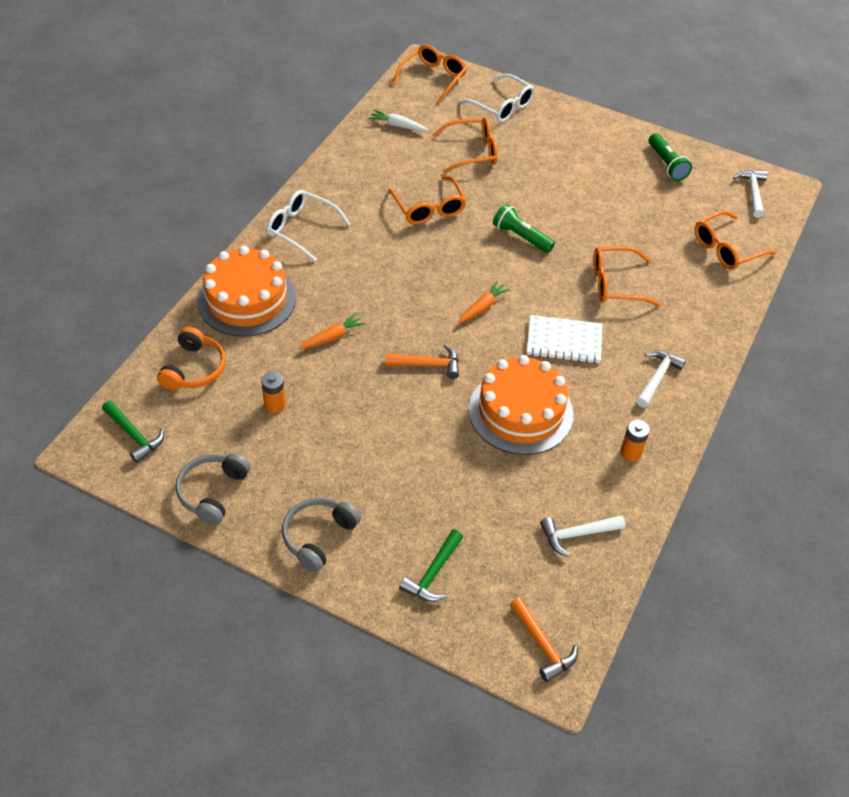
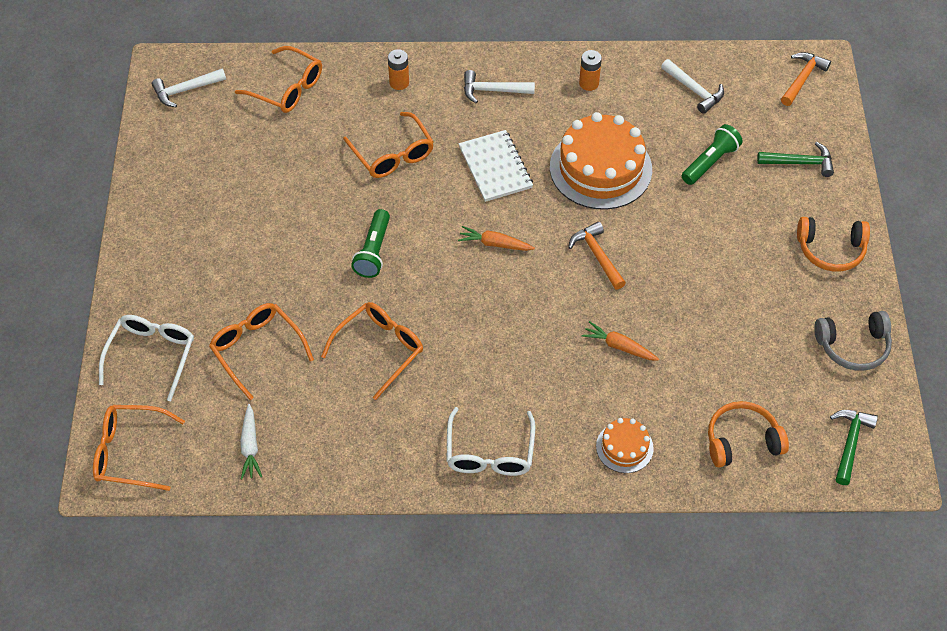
camera: 115 degrees left, 5 degrees up
(247, 299) = (624, 447): orange cake -> orange cake, size x0.49
(275, 405) = (731, 350): orange battery -> orange battery (399, 83)
(318, 537) = (830, 250): grey headphones -> orange headphones
(666, 164) = (178, 170): green flashlight -> green flashlight (710, 162)

